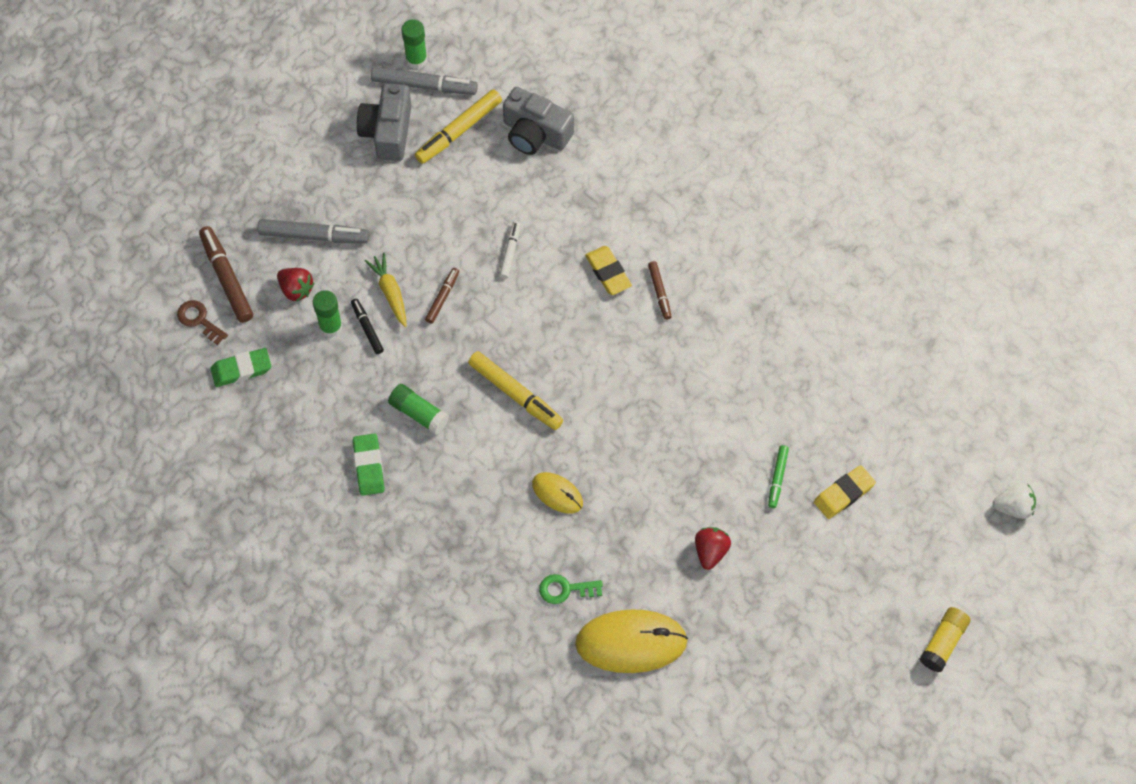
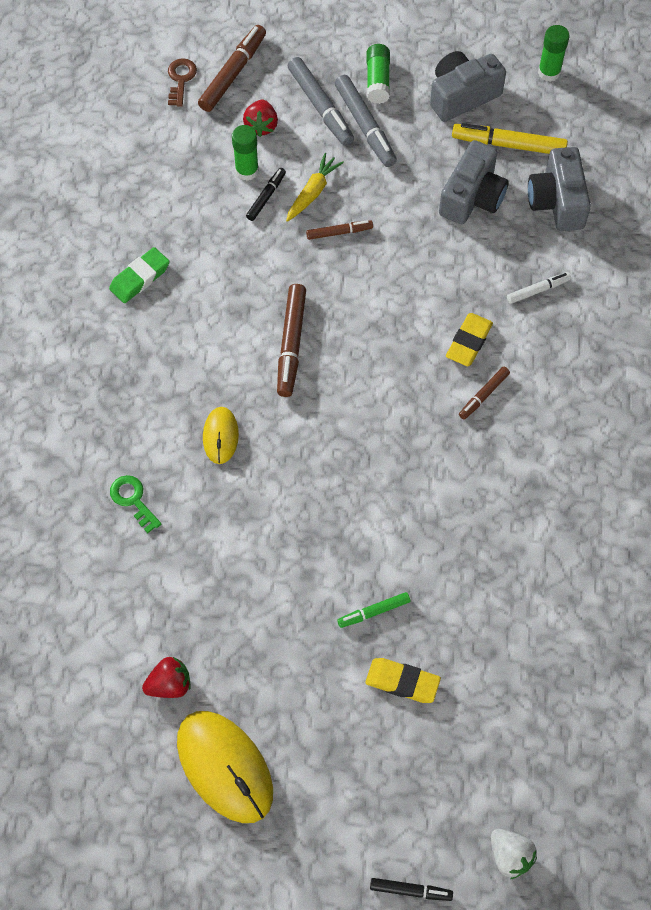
camera: 55 degrees right, 0 degrees up
(241, 369) = (159, 135): green eraser -> none
(419, 413) = (216, 283): green glue stick -> green glue stick (378, 81)
(424, 85) = (529, 93): grey marker -> grey marker (365, 126)
(485, 186) = (472, 197): none -> grey camera
(510, 252) = (425, 255): white marker -> white marker (537, 290)
(515, 394) = (291, 344): yellow marker -> brown marker
(631, 642) = (119, 586): yellow mouse -> yellow mouse (225, 767)
(710, 551) = (256, 598): red strawberry -> red strawberry (169, 684)
(943, 643) = (312, 873): yellow glue stick -> none
(996, 586) = (410, 890): none -> black marker

